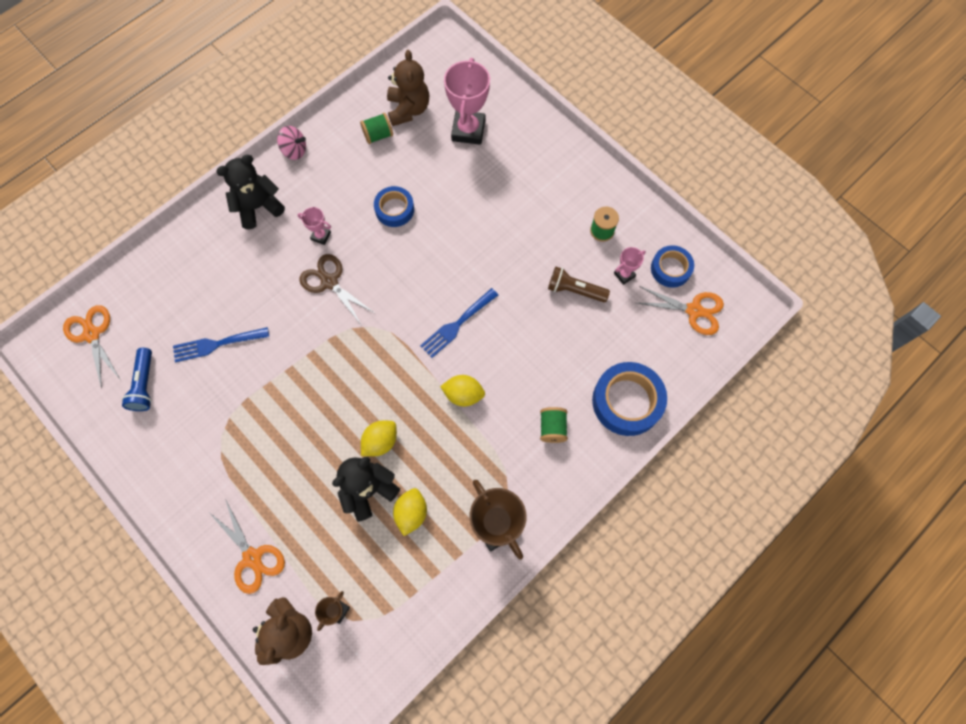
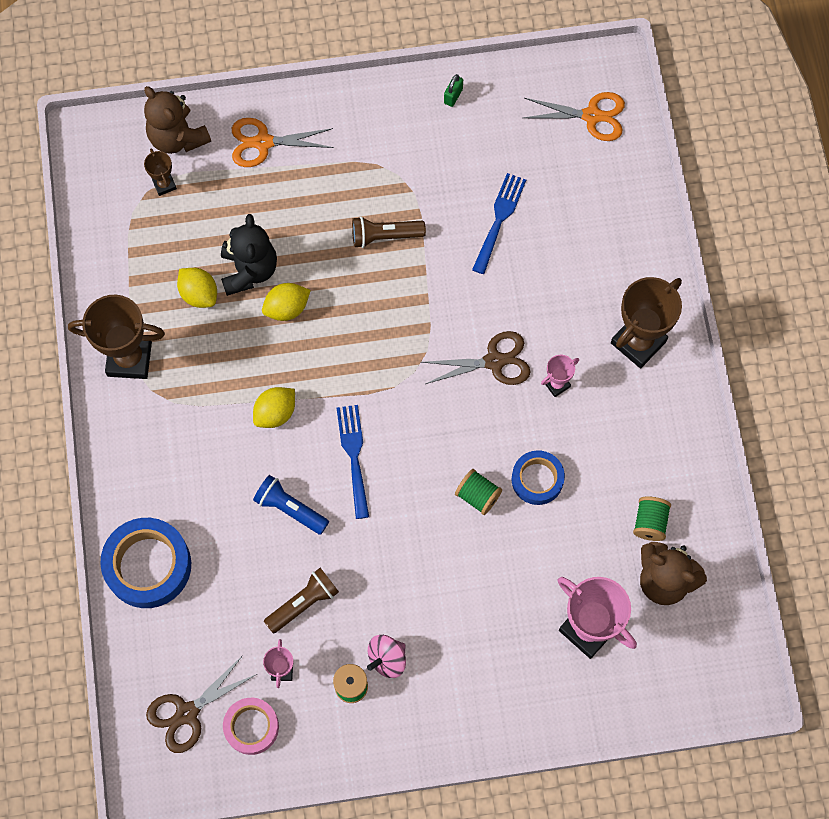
camera: 125 degrees right, 0 degrees up
(127, 441) = (453, 96): none -> green padlock
(144, 385) = (501, 136): blue flashlight -> blue flashlight (290, 508)
(258, 207) = (638, 342): black teddy bear -> brown trophy
(279, 412) = (384, 236): none -> brown flashlight
(294, 151) = (689, 420): pink spinning top -> pink spinning top (387, 659)
(380, 441) = (287, 308): yellow lemon -> yellow lemon turned 75 degrees clockwise
(552, 428) = (178, 474): green spool -> green spool (478, 496)
(670, 269) = (251, 727): blue tape -> pink tape
(694, 310) = (187, 713): orange scissors -> brown scissors

